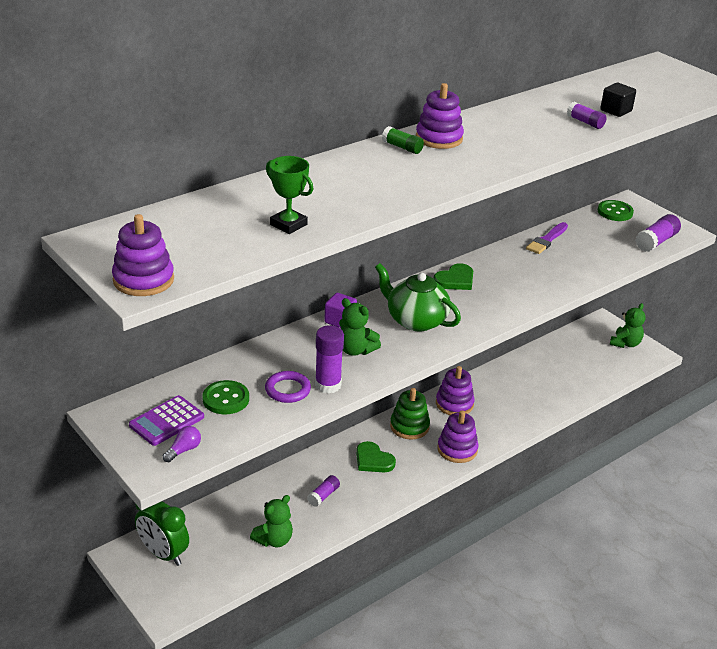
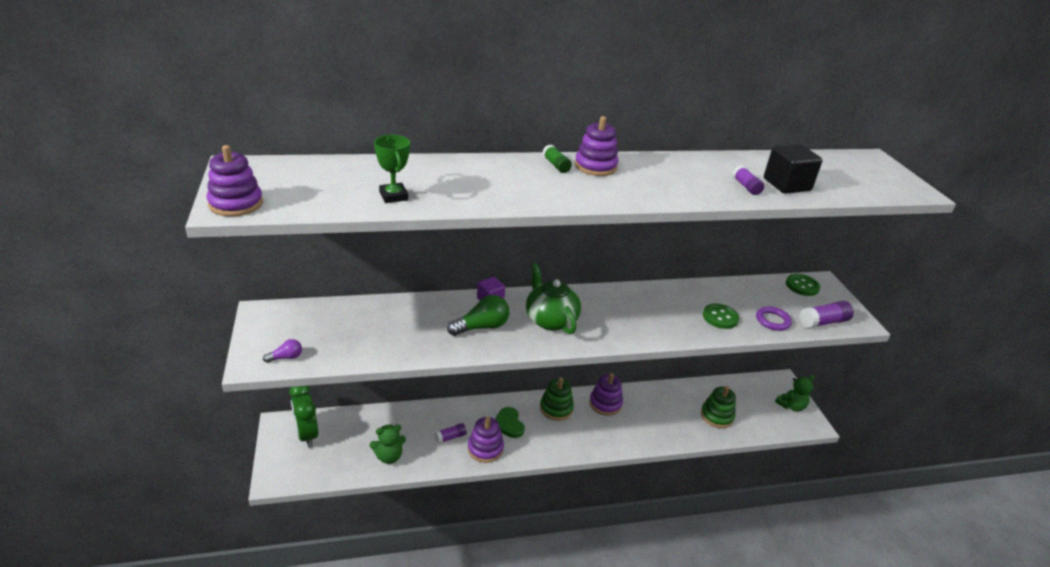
camera: 25 degrees right, 0 degrees up
(166, 421) = (295, 331): purple calculator -> none
(226, 399) = (351, 330): green button -> green button (720, 317)
(287, 390) = (402, 339): purple ring -> purple ring (772, 321)
(328, 385) = (436, 346): purple glue stick -> none
(355, 350) = (482, 327): green teddy bear -> green light bulb
(455, 280) = (611, 298): green heart -> none
(457, 449) = (581, 441): purple stacking toy -> purple stacking toy (485, 449)
(547, 240) = (719, 291): purple brush -> none
(566, 377) = (716, 416): none -> green stacking toy
(616, 111) = (786, 185): black cube -> black cube, size x1.54

